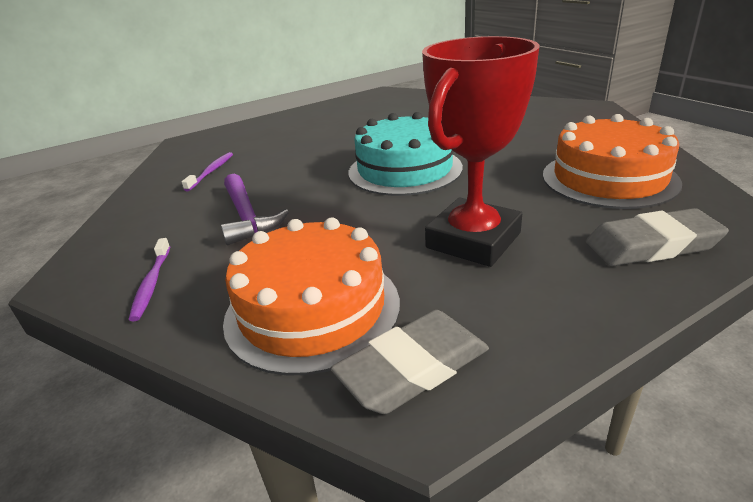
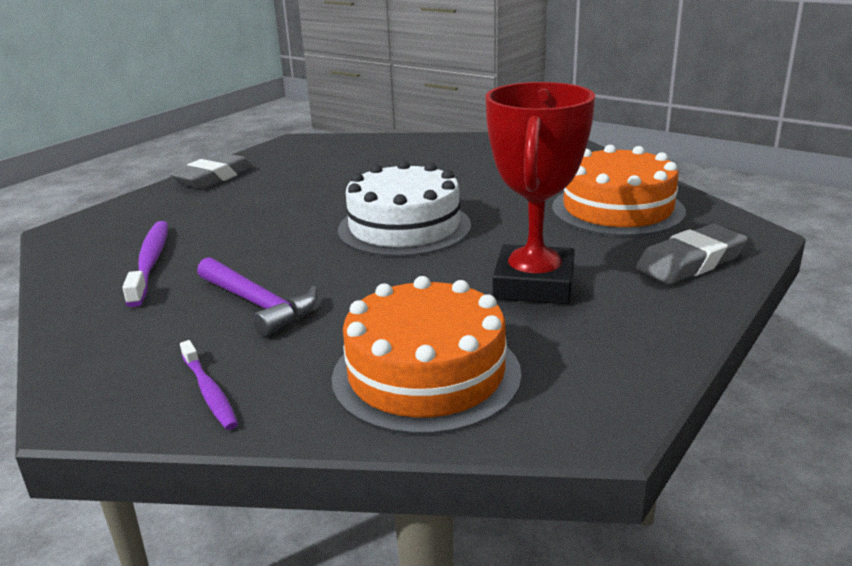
camera: 25 degrees left, 5 degrees down
(211, 172) = (150, 262): purple toothbrush -> purple toothbrush, size x1.58
(405, 169) = (404, 227): turquoise cake -> white cake
(413, 367) = (564, 397): grey eraser -> grey eraser (213, 177)

